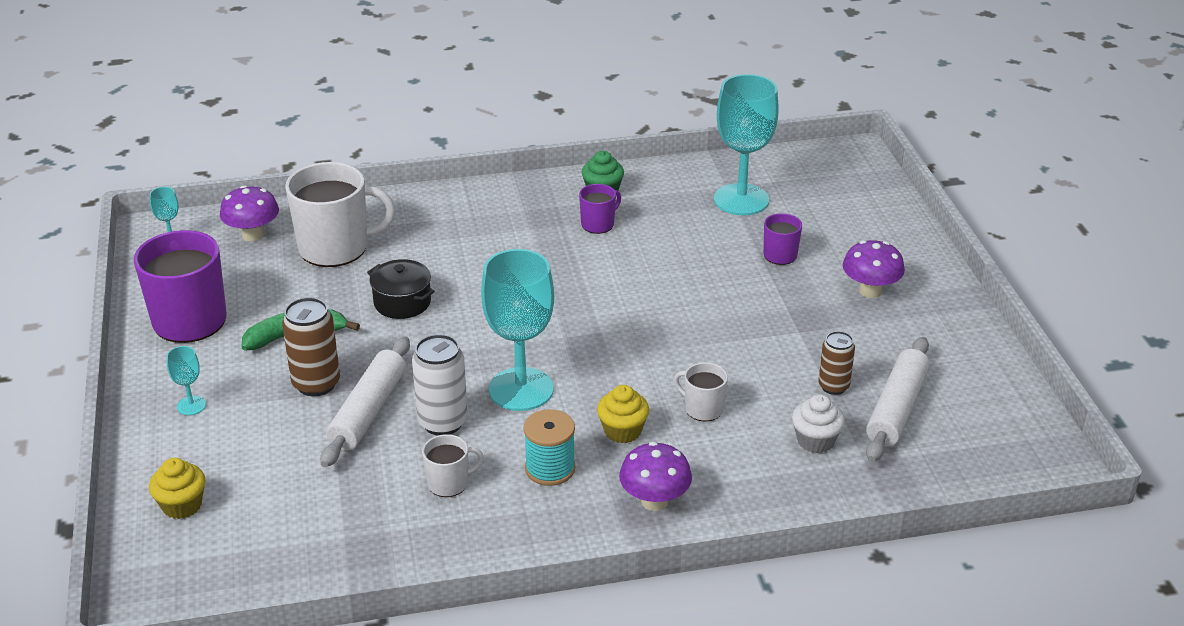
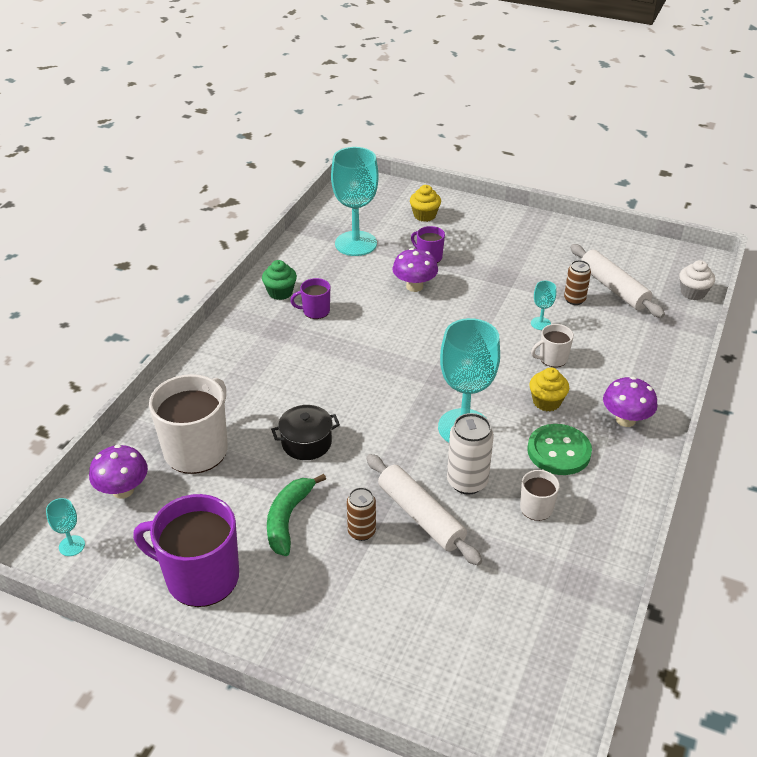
camera: 55 degrees left, 5 degrees up
(182, 505) = (445, 676): yellow cupcake -> yellow cupcake (424, 215)
(191, 405) = (321, 621): turquoise goblet -> turquoise goblet (540, 323)
(316, 384) = (361, 532): brown can -> brown can, size x0.65
(550, 469) = (559, 451): turquoise spool -> green button
(598, 224) = (315, 311): purple mug -> purple mug turned 90 degrees counterclockwise
(815, 441) = (618, 330): white cupcake -> white cupcake (693, 293)
(870, 291) = (498, 243): purple mushroom -> purple mushroom (414, 286)

